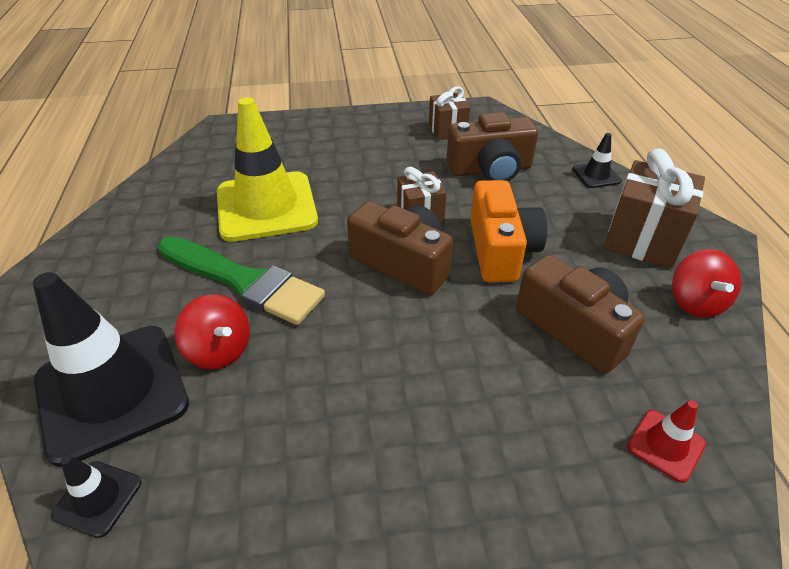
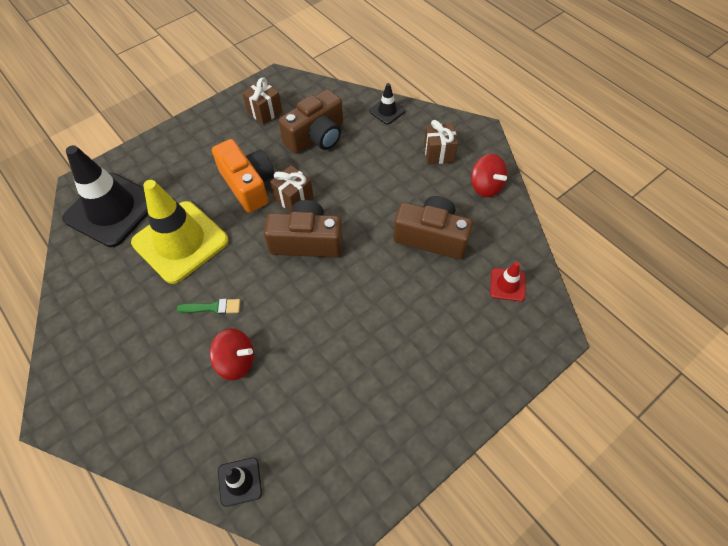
camera: 30 degrees left, 15 degrees up
(112, 391) = (191, 423): black traffic cone -> black traffic cone (112, 209)
(244, 281) = (213, 307): green brush -> green brush, size x0.44
(501, 250) = (361, 201): orange camera -> orange camera (248, 185)
(642, 239) = (438, 153): brown gift -> brown gift, size x0.61

